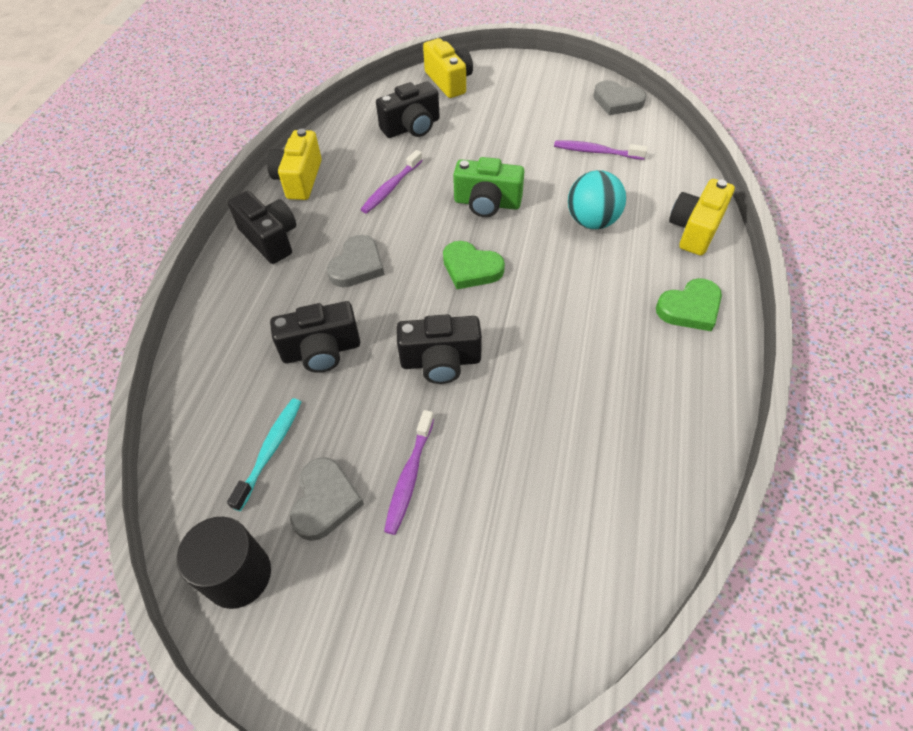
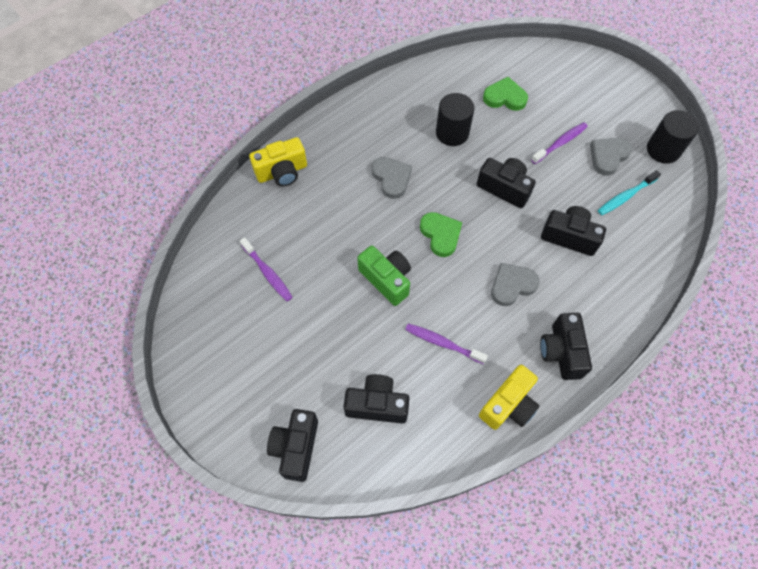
camera: 145 degrees left, 10 degrees up
(391, 187) = (442, 343): purple toothbrush -> purple toothbrush turned 135 degrees counterclockwise
(449, 81) = (296, 447): yellow camera -> black camera
(567, 393) = (452, 133): none -> black cylinder
(592, 221) = (334, 218): turquoise ball -> none
(617, 101) = (193, 312): grey heart -> grey heart (391, 178)
(690, 308) = (344, 132): green heart -> green heart (505, 97)

